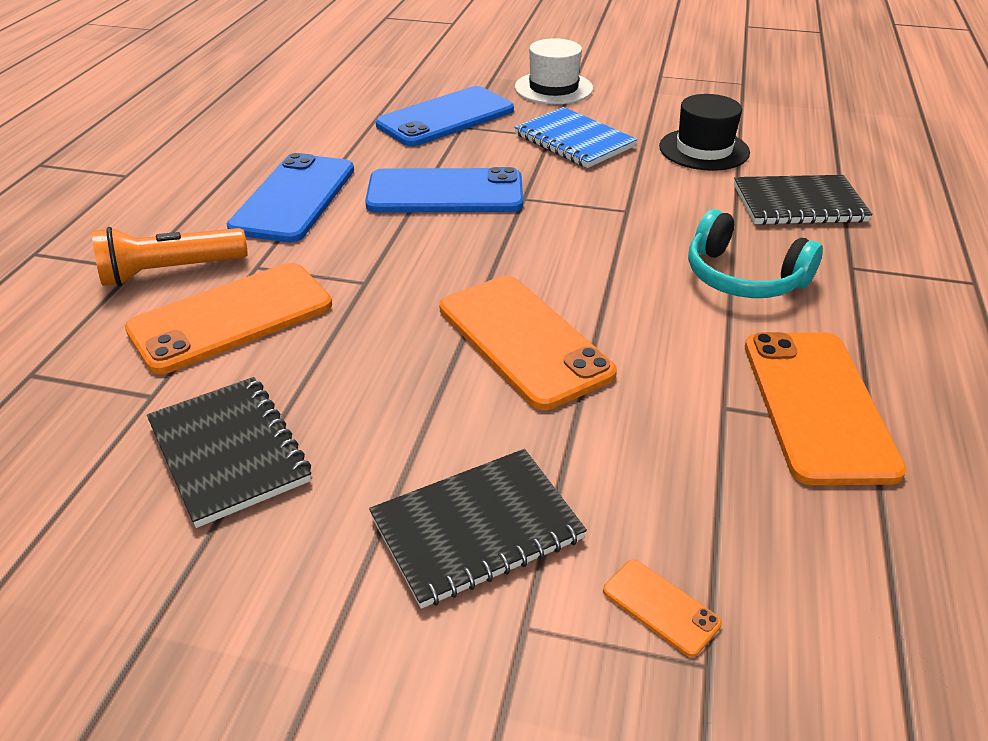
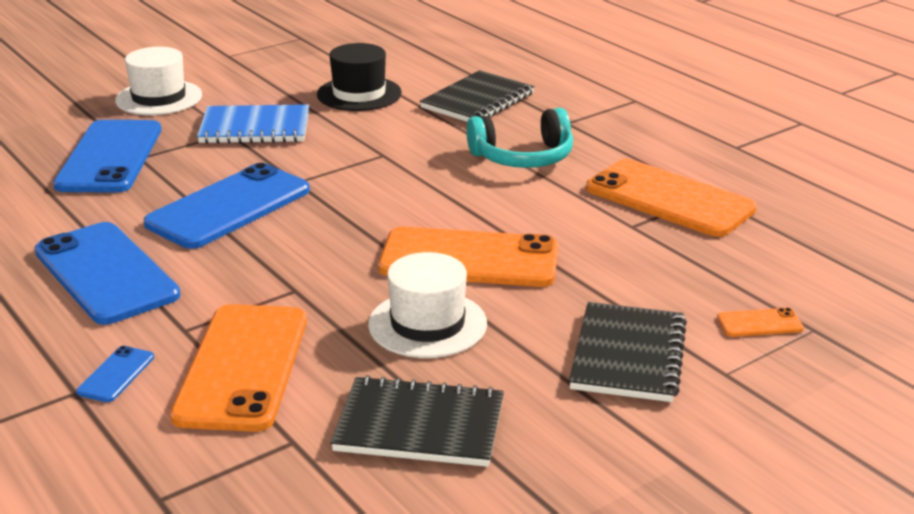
camera: 50 degrees left, 10 degrees down
(171, 271) = (116, 374): orange flashlight -> blue phone
(390, 373) = (427, 324): none -> white hat

